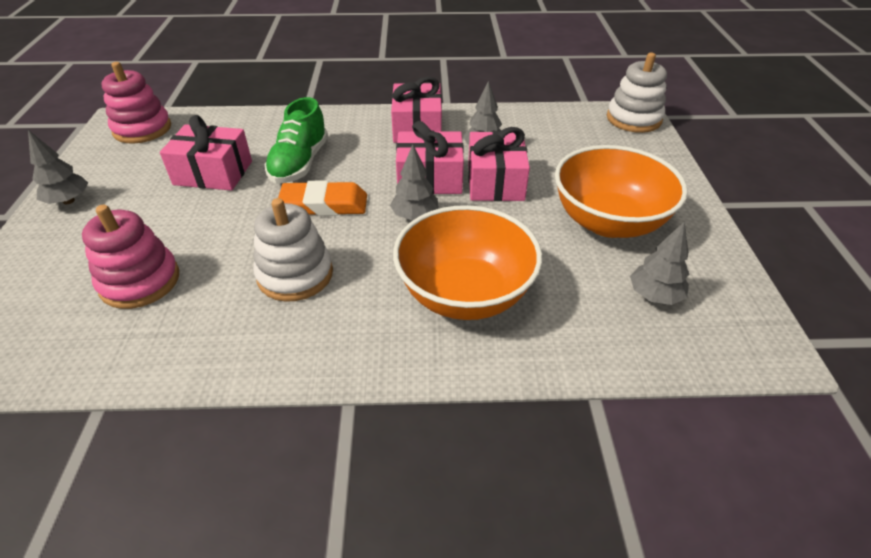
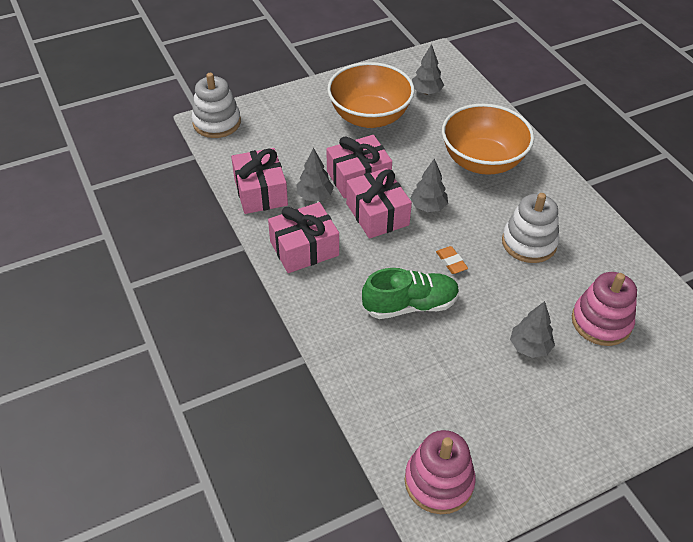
camera: 115 degrees left, 5 degrees up
(68, 201) = (575, 446): grey tree -> grey tree (529, 347)
(213, 173) = (464, 361): pink gift -> pink gift (260, 192)
(324, 204) = (451, 262): orange eraser -> orange eraser, size x0.53

